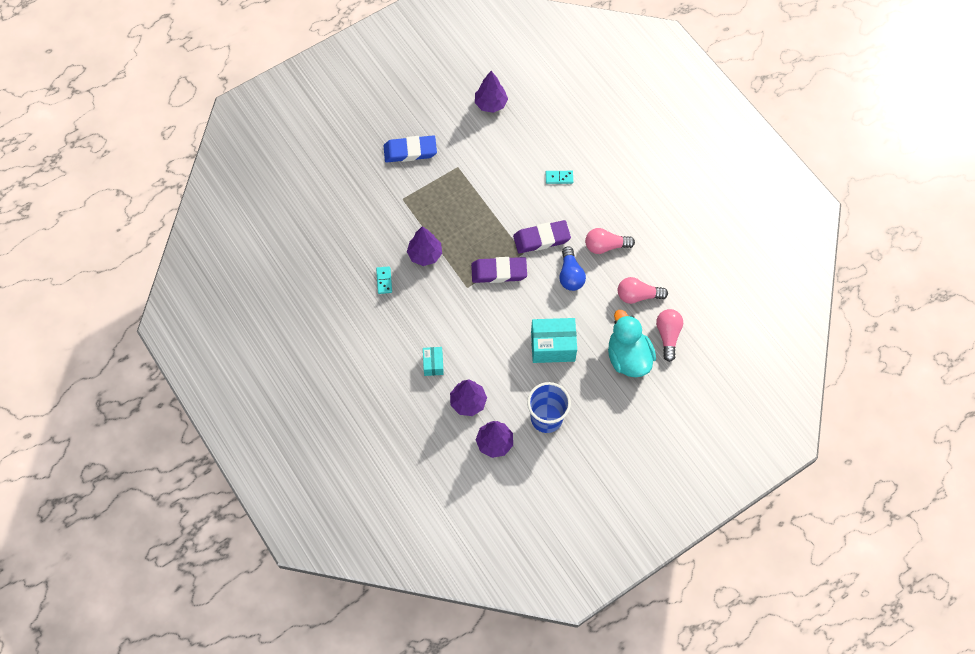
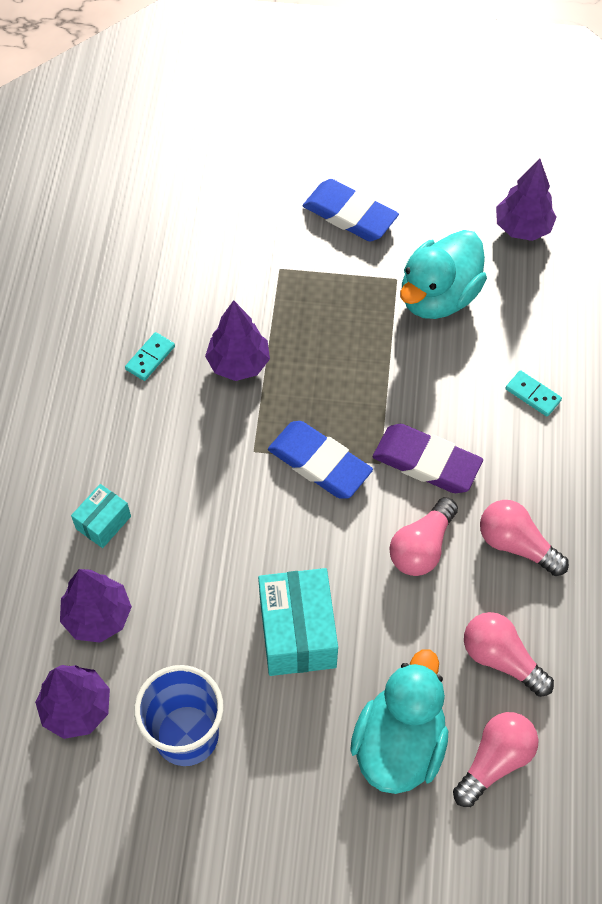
camera: 40 degrees right, 5 degrees down
(482, 162) = (438, 296): none -> turquoise duck
(499, 272) = (319, 463): purple eraser -> blue eraser
(553, 346) = (297, 632): turquoise box -> turquoise box turned 45 degrees clockwise
(570, 275) = (421, 547): blue light bulb -> pink light bulb

